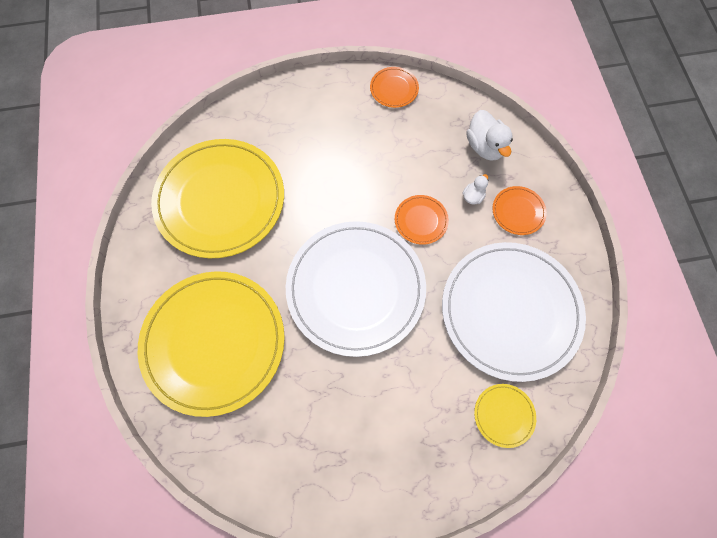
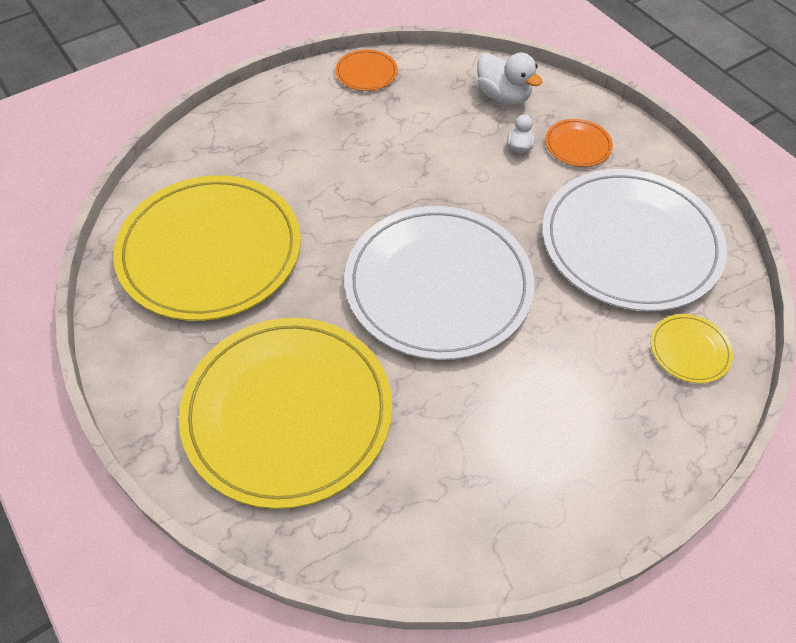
camera: 25 degrees left, 15 degrees down
(421, 220) = (474, 189): orange plate -> none

